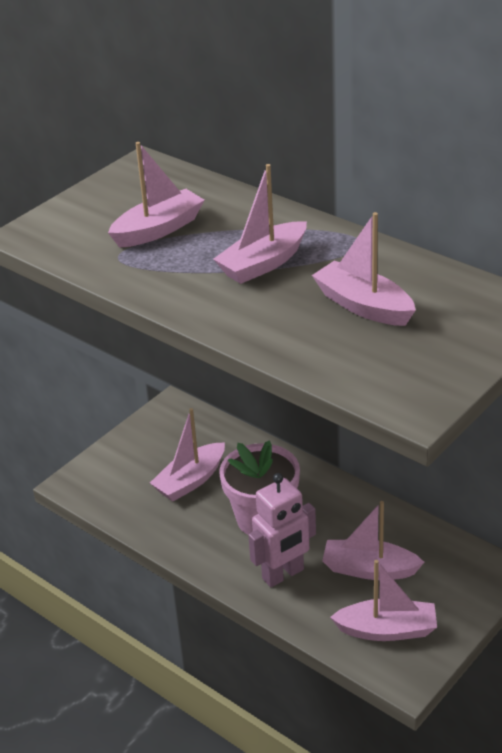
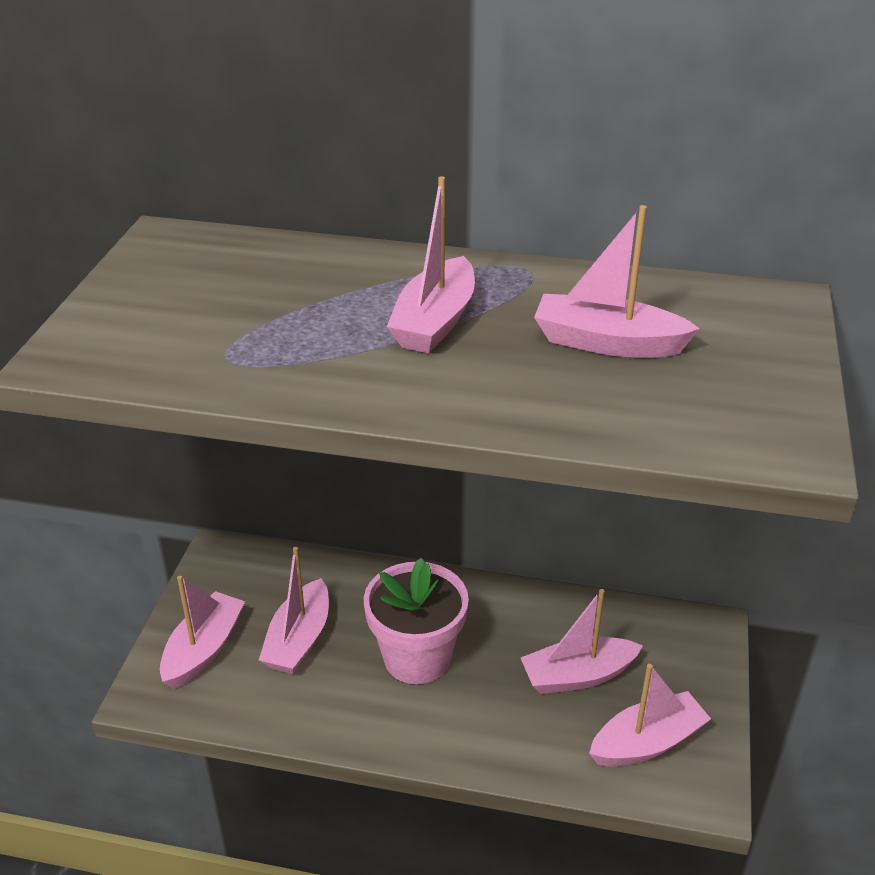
camera: 30 degrees left, 0 degrees up
(158, 229) = (255, 311): pink boat -> pink boat (204, 649)
(283, 574) = (486, 719): pink robot -> none

